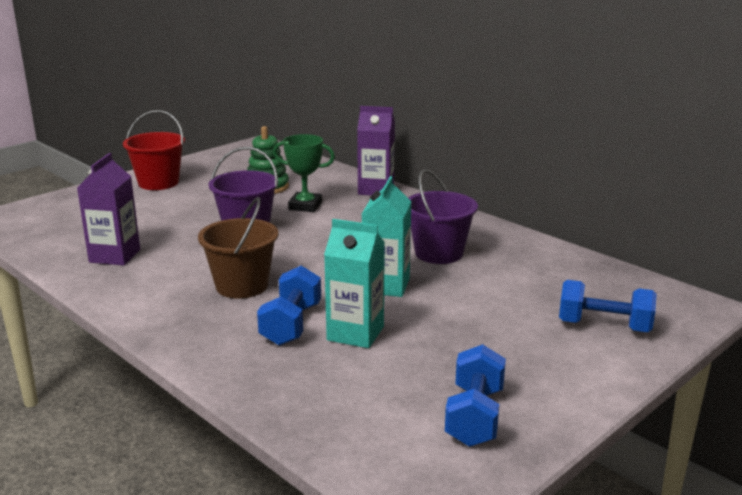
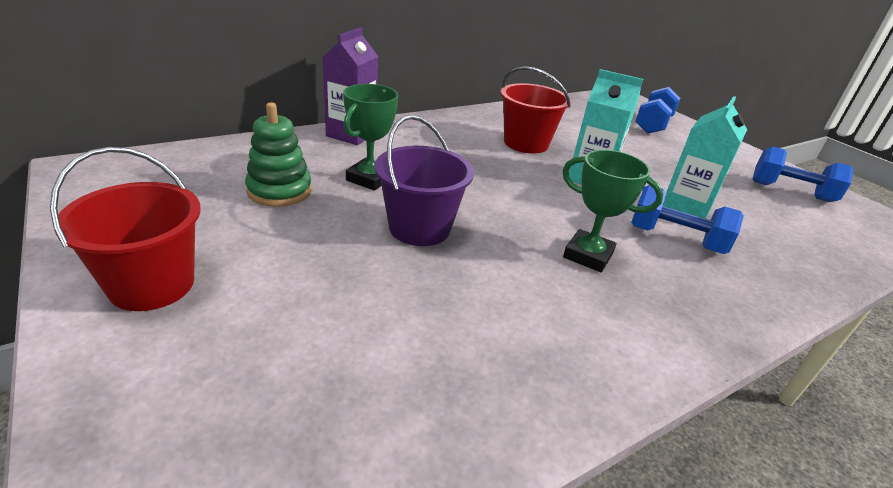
camera: 80 degrees left, 10 degrees up
(115, 256) = (471, 363): purple carton -> none
(242, 286) = (588, 255): brown bucket -> green trophy
(439, 253) = (526, 143): purple bucket -> red bucket

